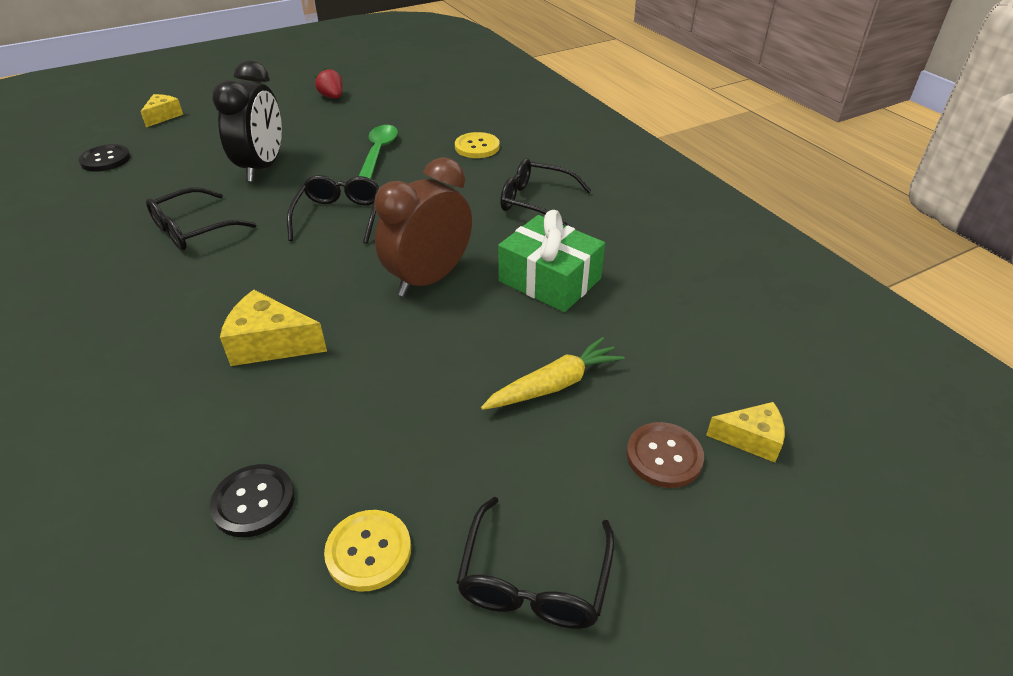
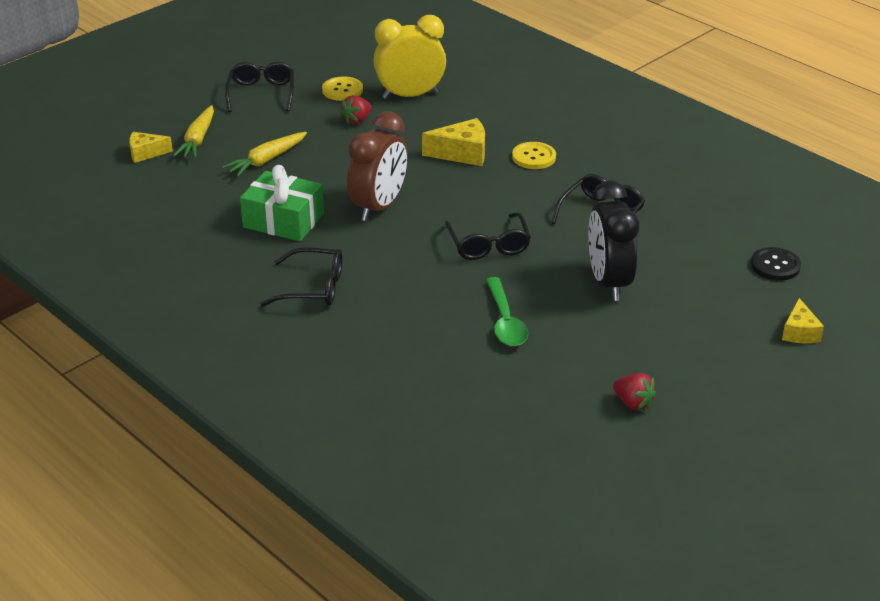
camera: 165 degrees right, 5 degrees down
(253, 502) = (410, 95): black button -> yellow clock
(382, 450) = (357, 120): none -> red strawberry
(477, 147) = (400, 348): yellow button -> yellow button (534, 157)
(664, 456) = (198, 139): brown button -> yellow carrot

